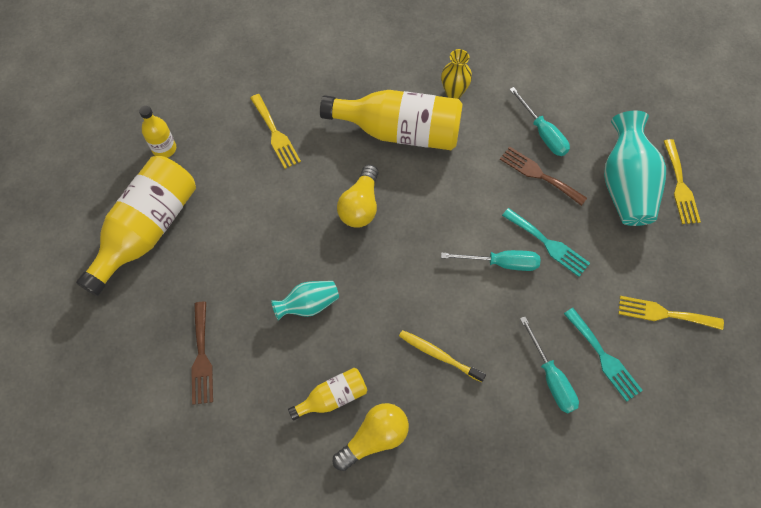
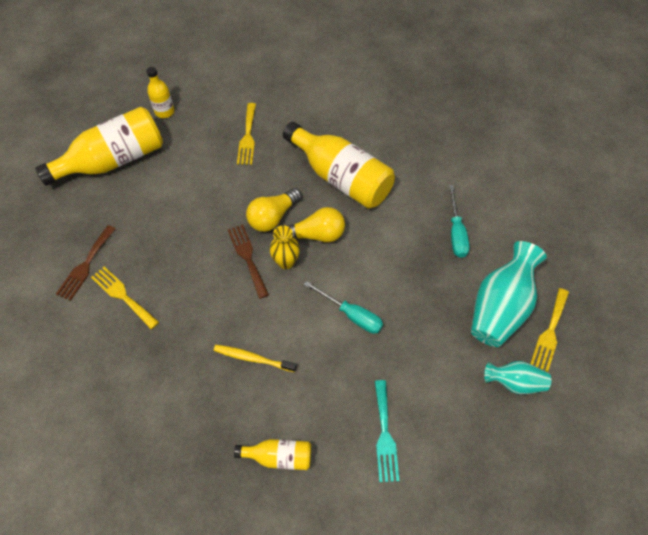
camera: 30 degrees right, 5 degrees down
(308, 305) = (184, 268): turquoise vase -> turquoise vase (514, 382)
(333, 397) = (153, 344): yellow bottle -> yellow bottle (279, 456)
(374, 438) = (161, 392): yellow light bulb -> yellow light bulb (316, 234)
(439, 355) = (253, 358): yellow toothbrush -> yellow toothbrush turned 45 degrees counterclockwise
(454, 92) = (404, 168): yellow vase -> yellow vase (286, 262)
(539, 175) = (430, 263): brown fork -> brown fork (247, 257)
(548, 244) = (400, 320): turquoise fork -> none
(551, 378) = (329, 426): turquoise screwdriver -> none
(664, 313) = (463, 429): yellow fork -> yellow fork (123, 296)

